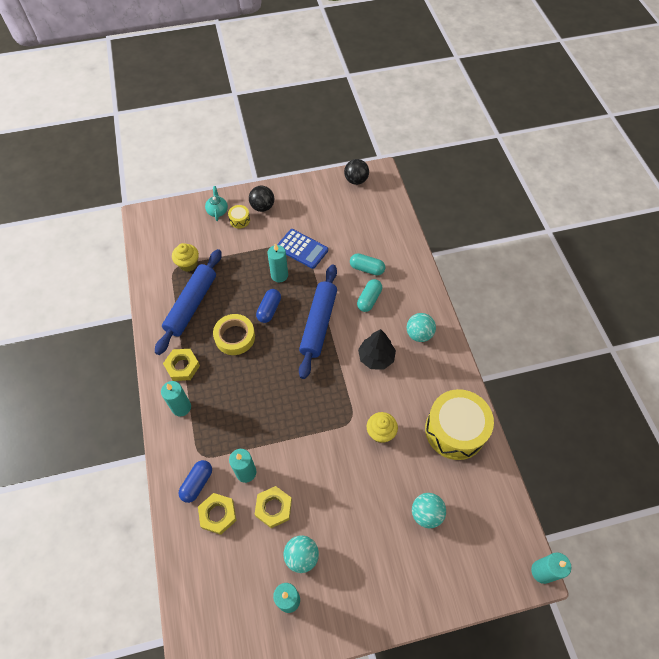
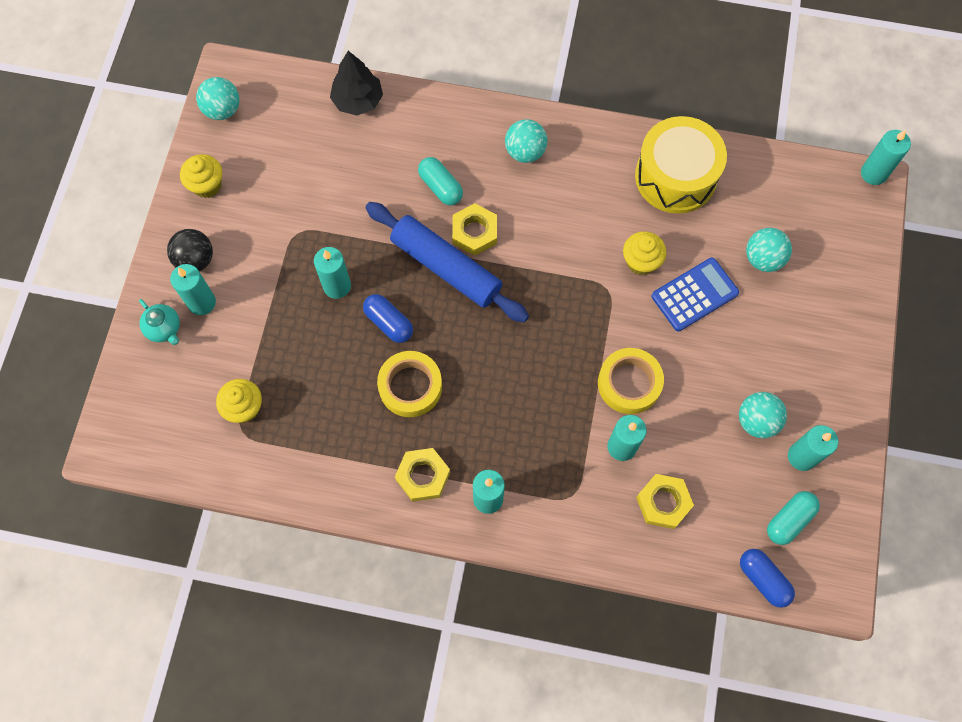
camera: 65 degrees left, 10 degrees up
(191, 305) = (323, 428): blue rolling pin -> none
(197, 483) = (609, 514): blue capsule -> blue capsule (763, 579)
(217, 211) = (164, 328): turquoise teapot -> turquoise teapot turned 150 degrees counterclockwise
(240, 220) = (202, 302): yellow drum -> turquoise candle
(273, 508) = (683, 430): yellow nut -> yellow nut (474, 232)
(291, 459) = (629, 383): none -> yellow tape
(302, 249) = (307, 236): blue calculator -> blue calculator (694, 295)
(308, 193) = (207, 185): none -> yellow cupcake
(356, 180) = (222, 110): black ball -> turquoise ball
(367, 268) = (389, 167): turquoise capsule -> turquoise capsule (789, 520)
(376, 357) = (533, 219): black tree -> black tree (358, 100)

